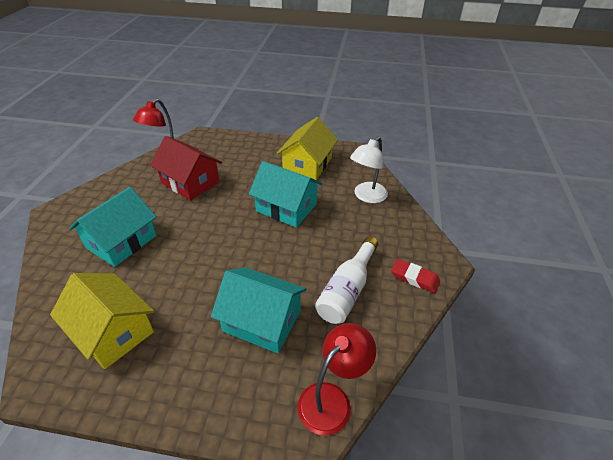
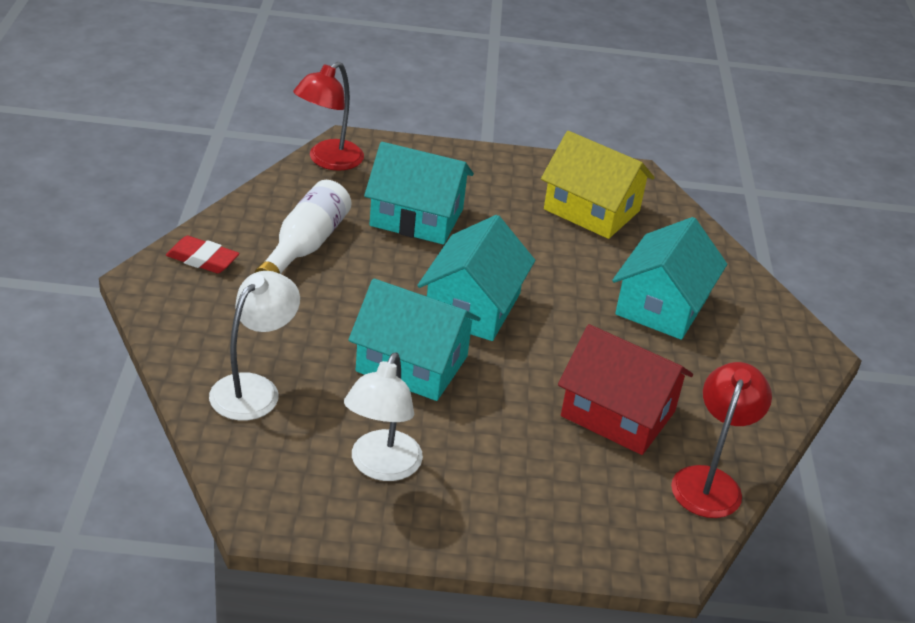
camera: 170 degrees right, 5 degrees down
(243, 241) = (472, 306): none -> turquoise house
(307, 164) = (381, 467): yellow house -> white lamp

